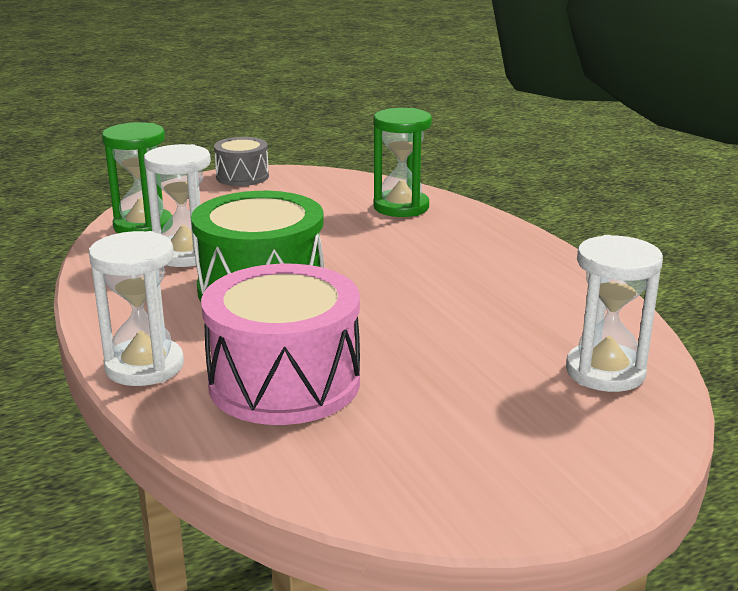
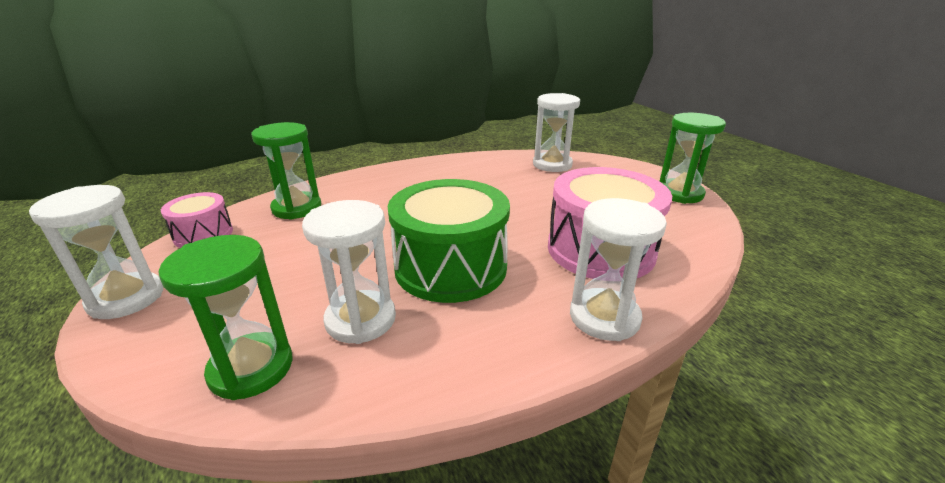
camera: 90 degrees left, 5 degrees up
(242, 176) = (126, 298): grey drum -> white hourglass
(342, 180) = (203, 234): none -> pink drum
(492, 499) = (679, 194): none -> green hourglass

